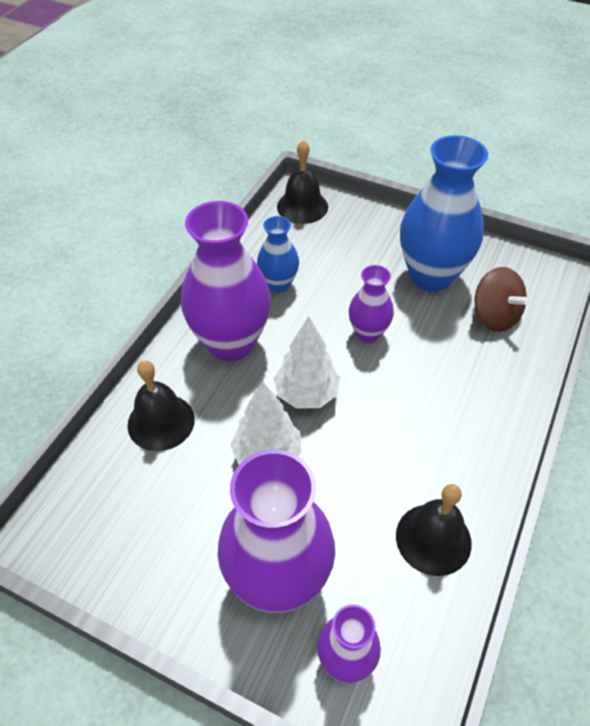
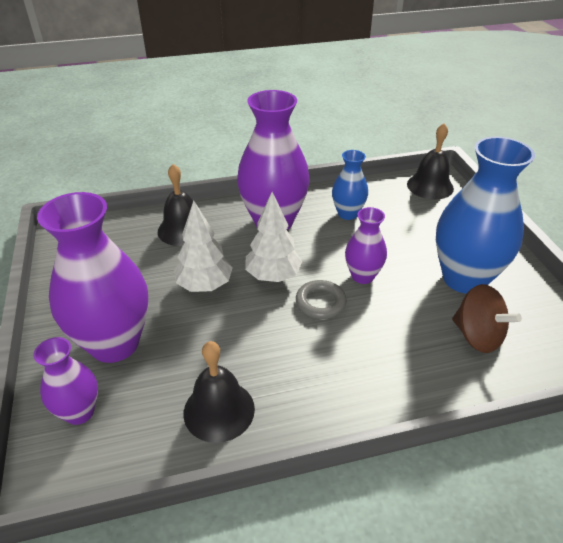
camera: 50 degrees right, 10 degrees down
(372, 383) = (320, 302): none -> grey ring
(494, 316) = (477, 336): brown spinning top -> brown spinning top turned 60 degrees counterclockwise

